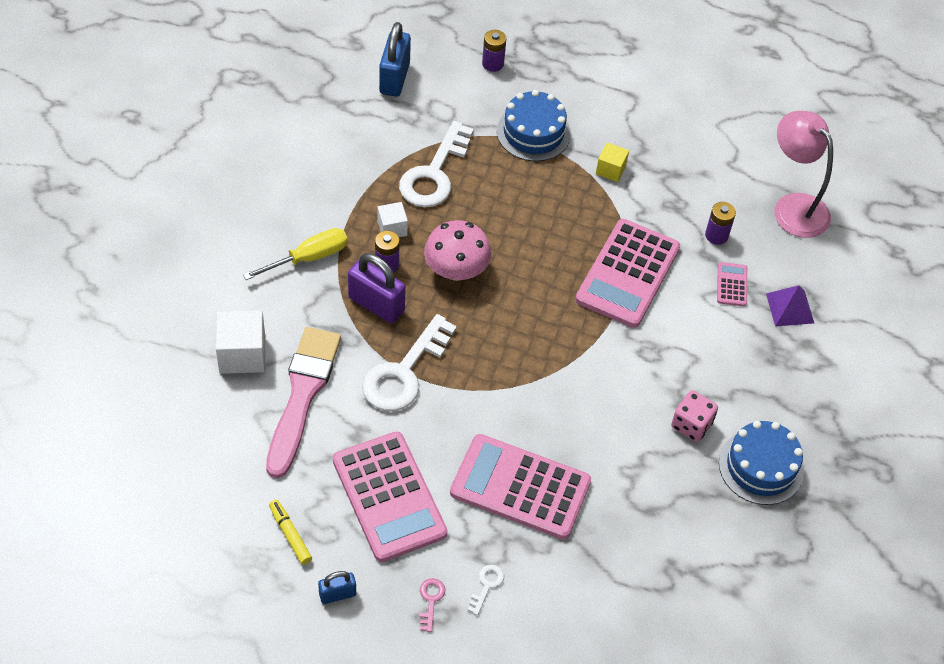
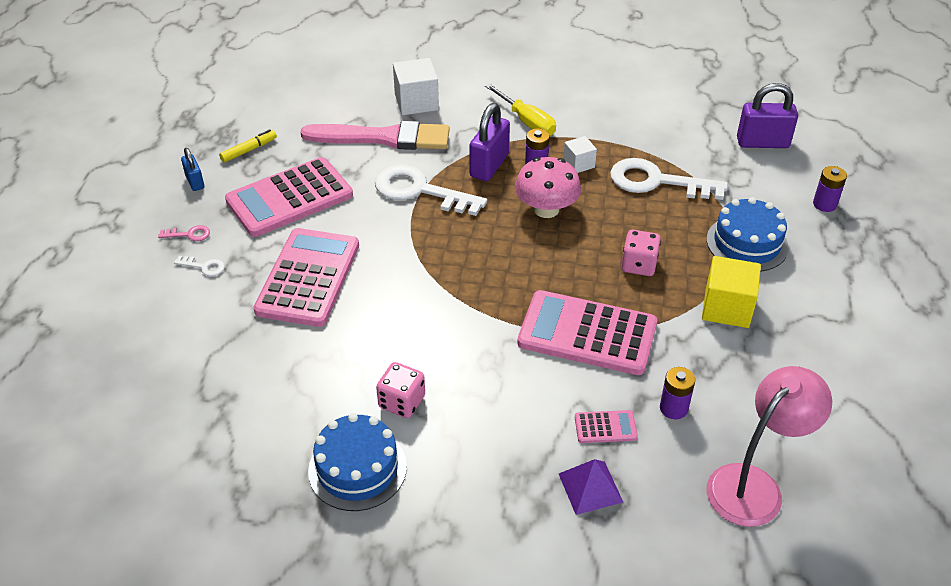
camera: 85 degrees right, 10 degrees down
(394, 78) = (762, 143): blue padlock -> purple padlock
(548, 216) = (639, 265): none -> pink dice
(610, 170) = (727, 308): yellow cube -> yellow cube, size x1.70

